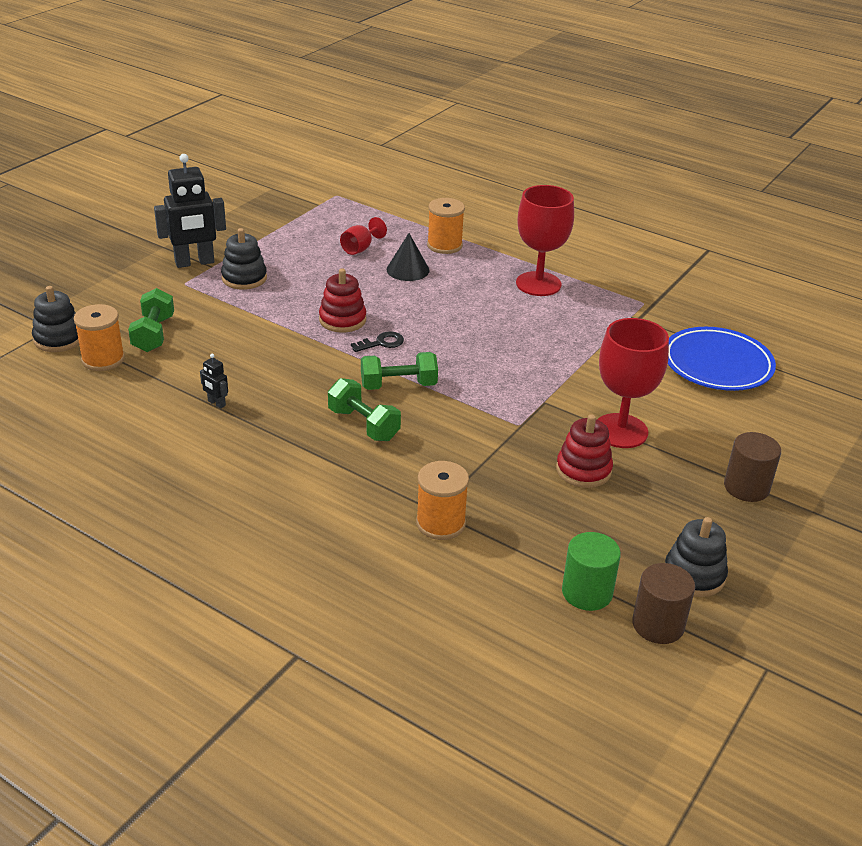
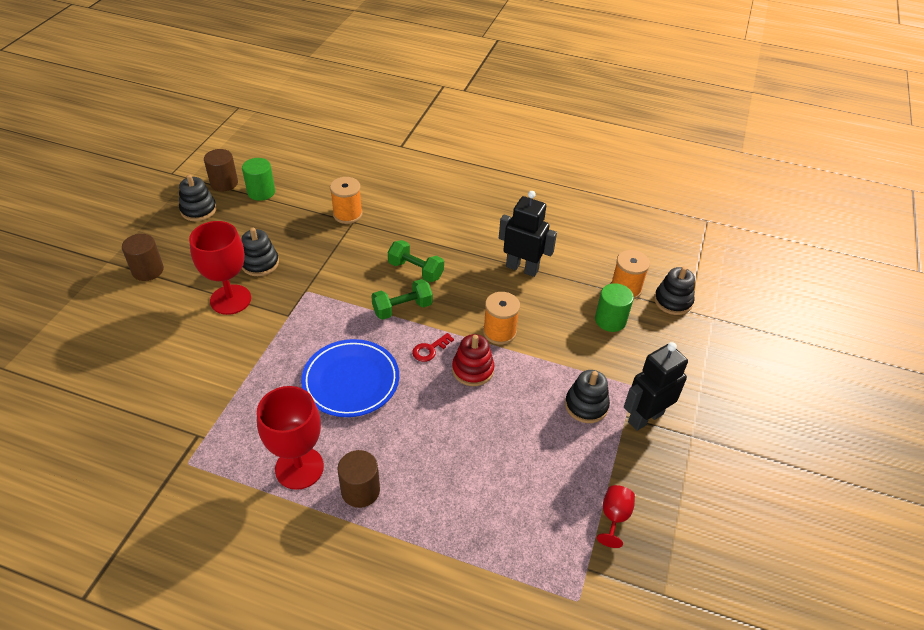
camera: 165 degrees right, 10 degrees up
(154, 334) = (610, 320): green dumbbell -> green cylinder
(216, 403) = (522, 268): black robot -> black robot, size x2.31
(360, 248) = (500, 484): red goblet -> red goblet (614, 517)
(381, 343) = (430, 349): black key -> red key
(408, 270) = (439, 458): black cone -> none
(444, 245) = (412, 516): orange spool -> orange spool (499, 332)
(485, 264) = (360, 490): none -> brown cylinder
(583, 470) = (260, 263): red stacking toy -> black stacking toy
(717, 364) = (133, 387): blue plate -> blue plate (351, 381)

